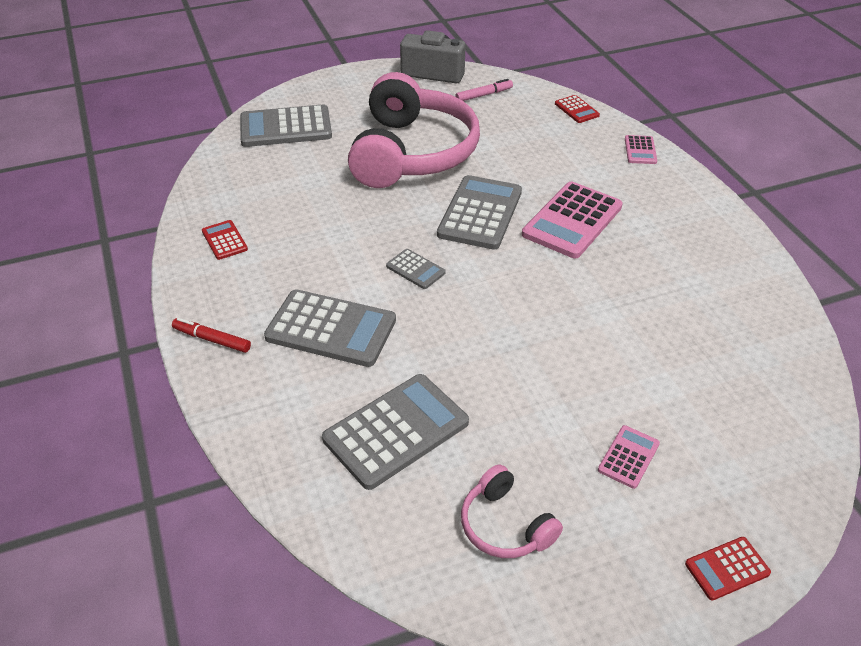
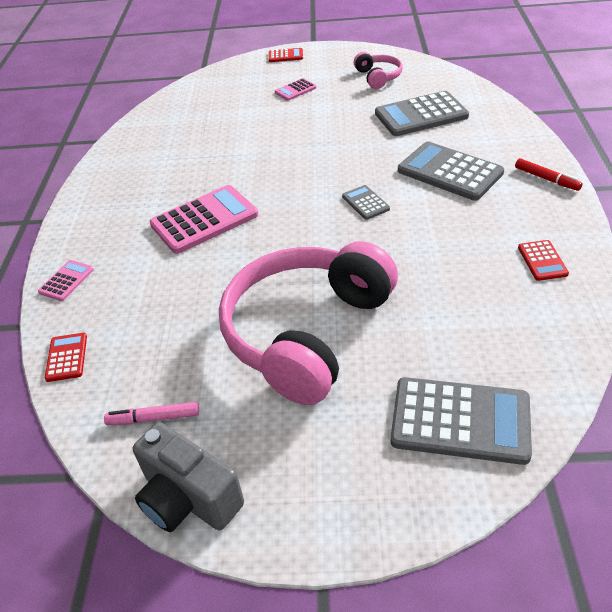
camera: 155 degrees left, 0 degrees up
(480, 213) = (279, 242): grey calculator -> none

